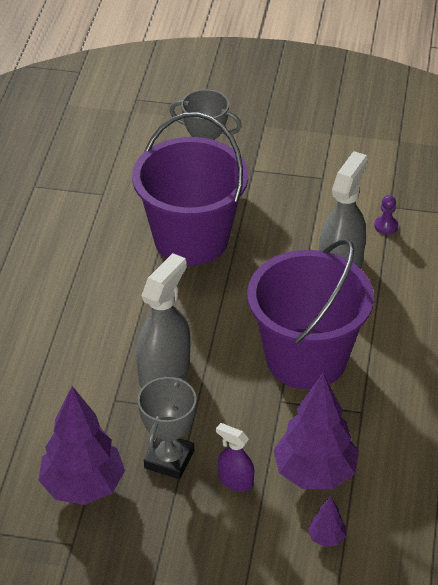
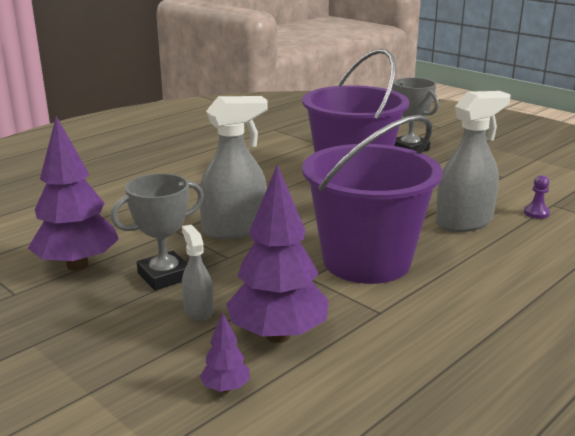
camera: 35 degrees right, 20 degrees down
(235, 481) = (198, 310): purple spray bottle -> grey spray bottle

